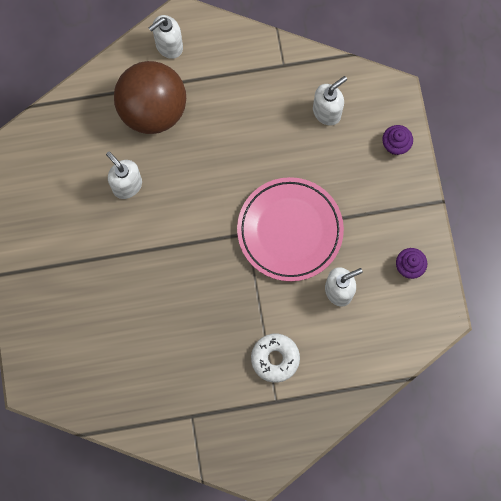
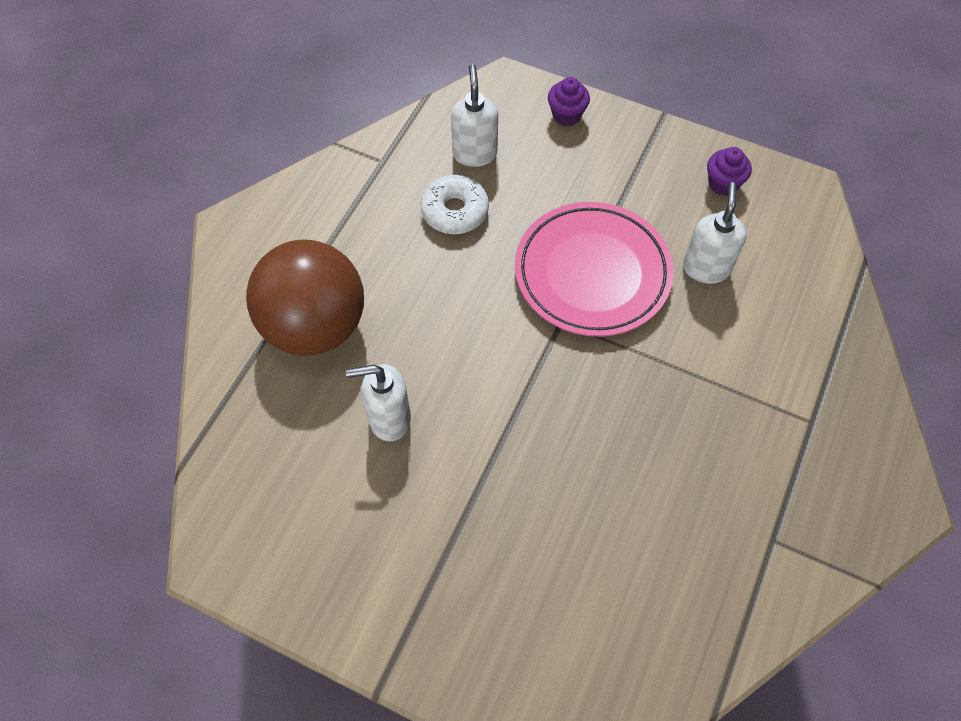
camera: 55 degrees left, 15 degrees down
(168, 46) = (251, 260): white soap dispenser -> none
(275, 358) = (752, 388): white donut -> white donut (455, 211)

